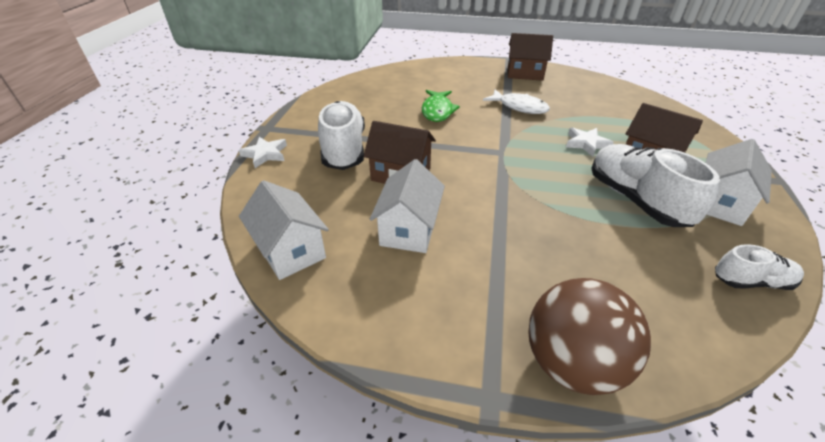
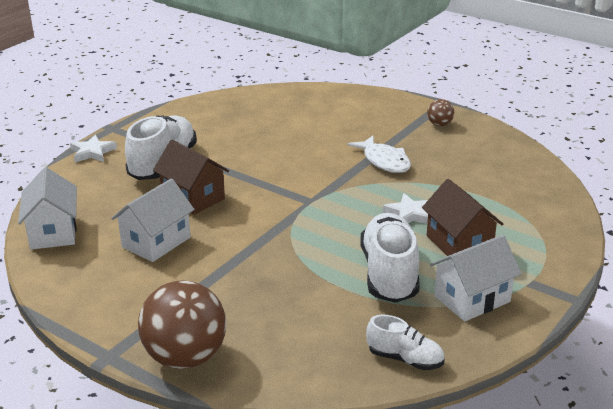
camera: 25 degrees right, 10 degrees down
(437, 111) = (290, 146): green fish -> none
(525, 73) = (439, 124): brown house -> brown ball

